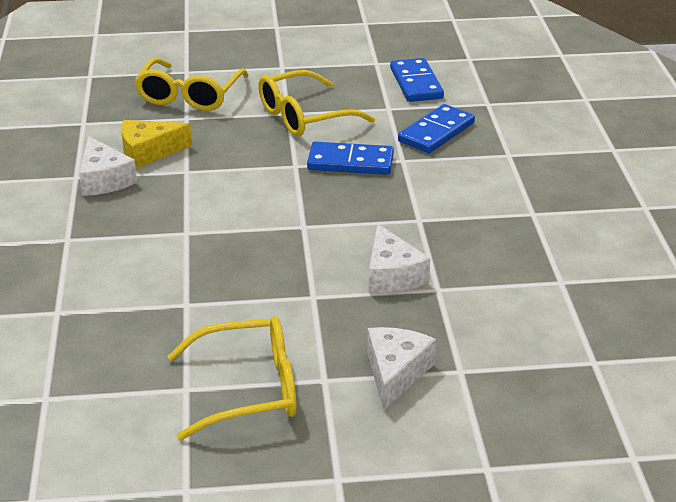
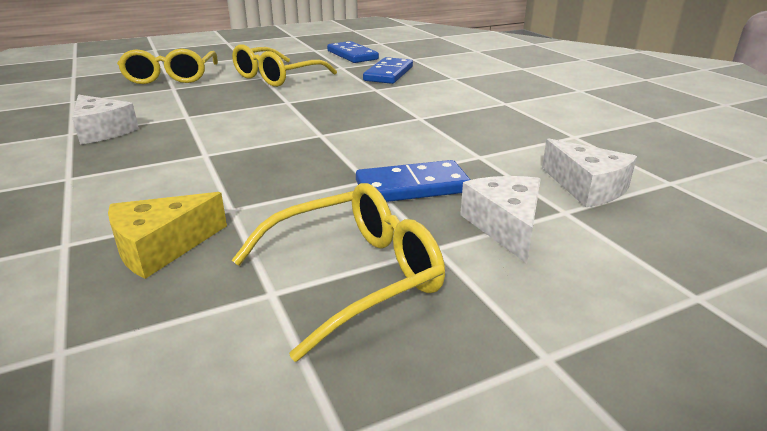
camera: 20 degrees left, 5 degrees down
(148, 152) = (144, 110): yellow cheese -> yellow cheese (161, 247)
(350, 162) = (334, 95): blue domino -> blue domino (412, 187)
(392, 275) = (429, 153): white cheese -> white cheese (586, 187)

